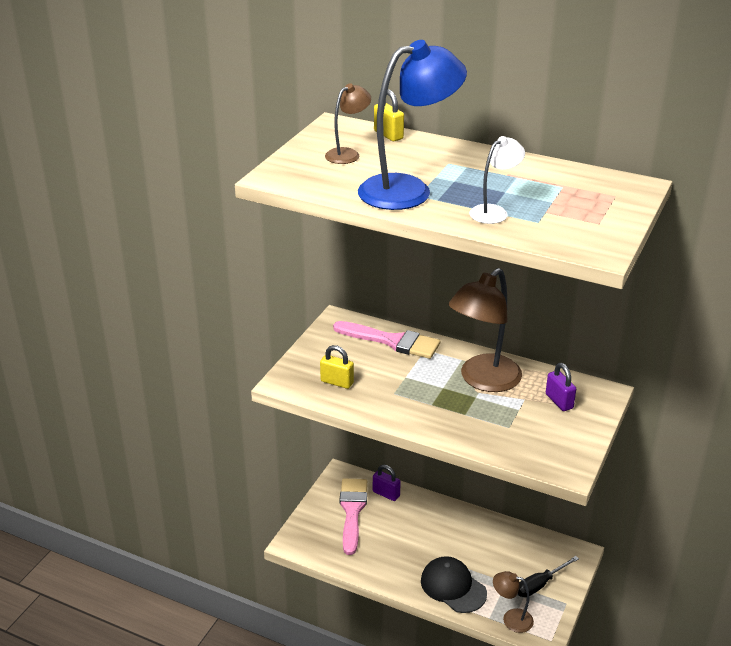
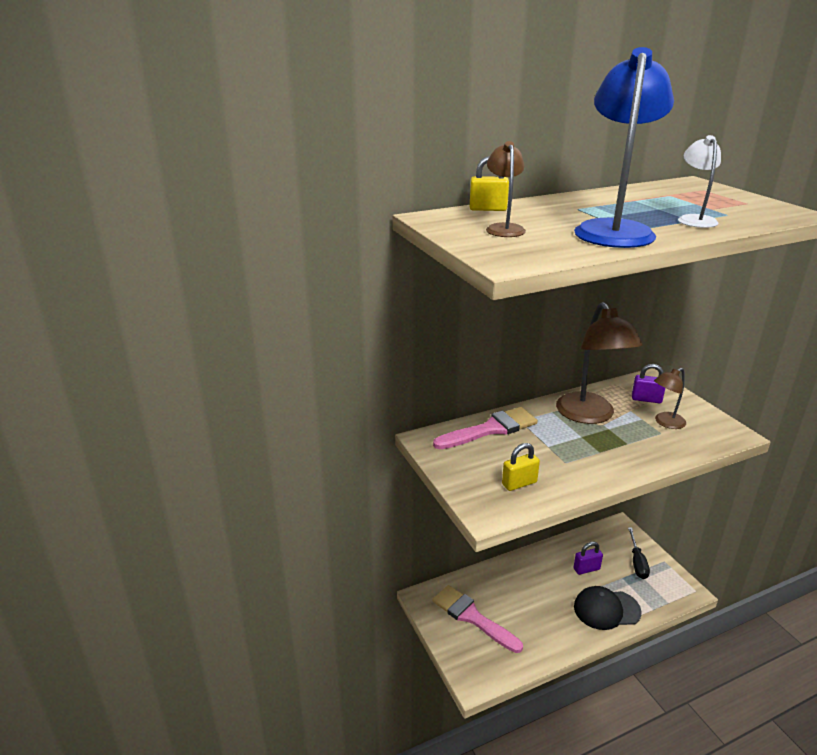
camera: 50 degrees left, 5 degrees down
(386, 494) = (472, 584): purple padlock -> purple padlock (586, 569)
(511, 619) = (661, 598): brown lamp -> brown lamp (665, 423)

